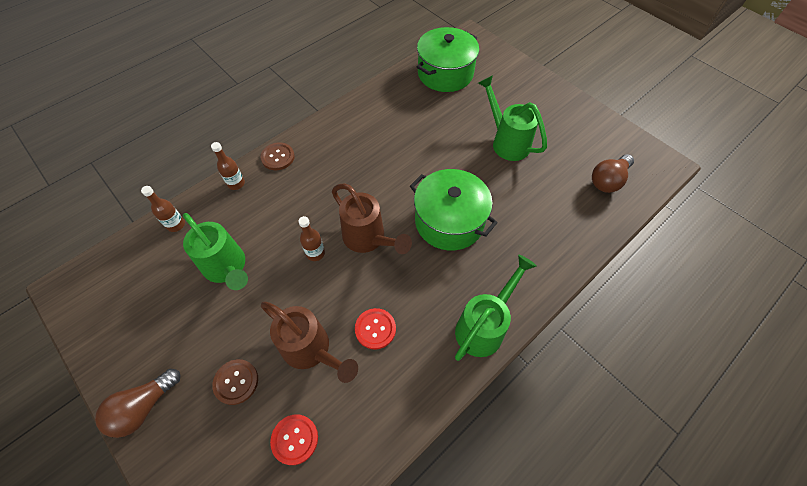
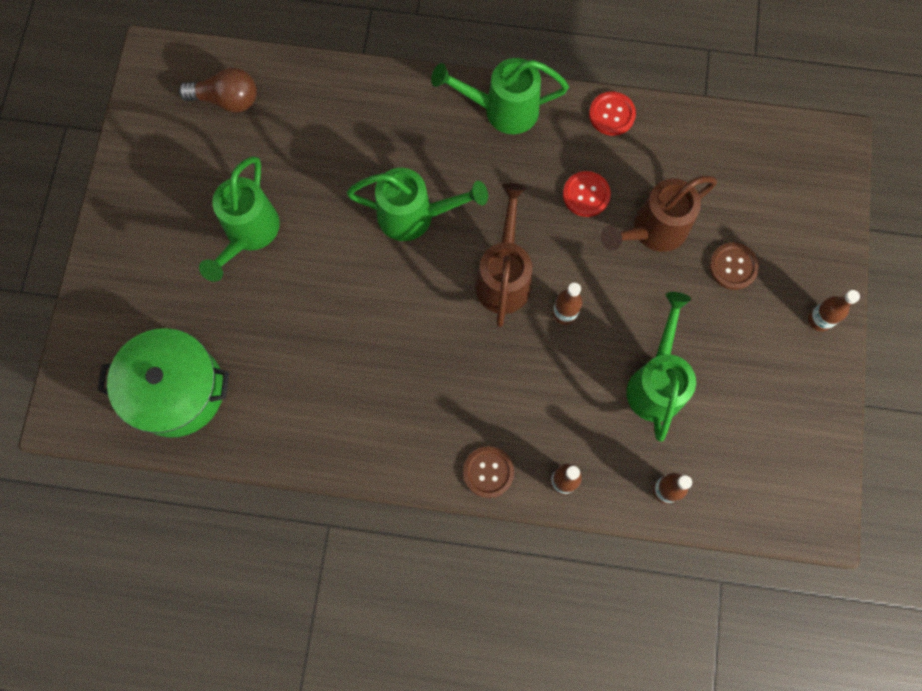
camera: 130 degrees left, 15 degrees up
(144, 407) = (819, 320): brown light bulb -> brown bottle
(295, 439) = (724, 181): red button -> red button (612, 114)
(311, 350) = (652, 231): brown watering can -> brown watering can turned 120 degrees counterclockwise
(449, 221) = (414, 216): green pot -> green watering can

